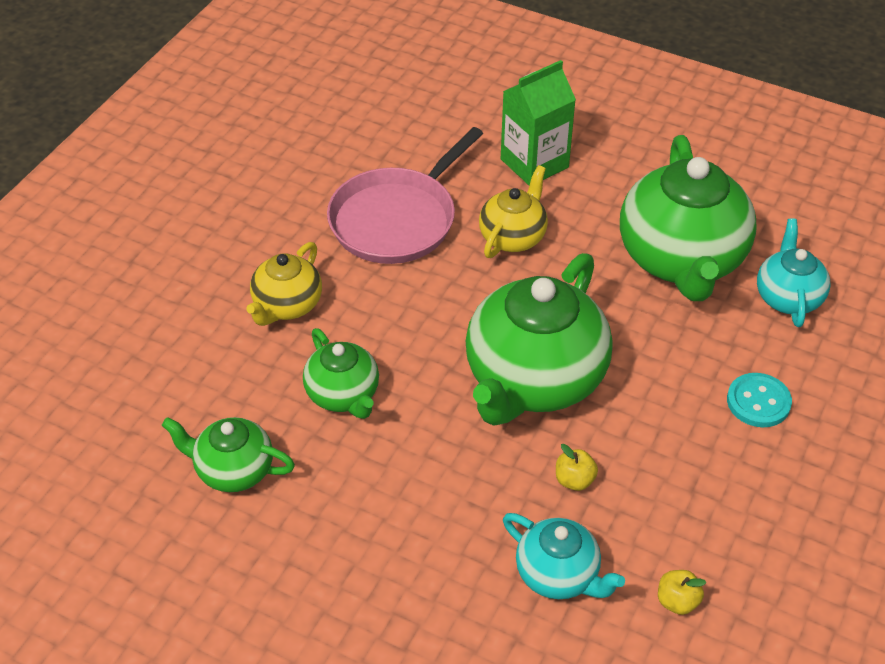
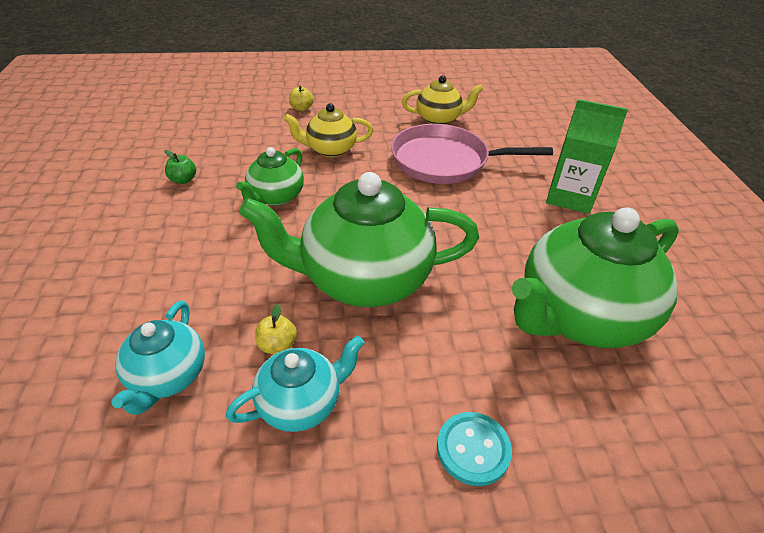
camera: 55 degrees right, 5 degrees down
(233, 470) = (183, 180): green teapot -> green apple
(513, 237) = (490, 214): yellow teapot -> yellow teapot (439, 119)
(677, 601) = (174, 485): yellow apple -> yellow apple (301, 108)
(788, 297) = (629, 417): turquoise teapot -> turquoise teapot (301, 403)

